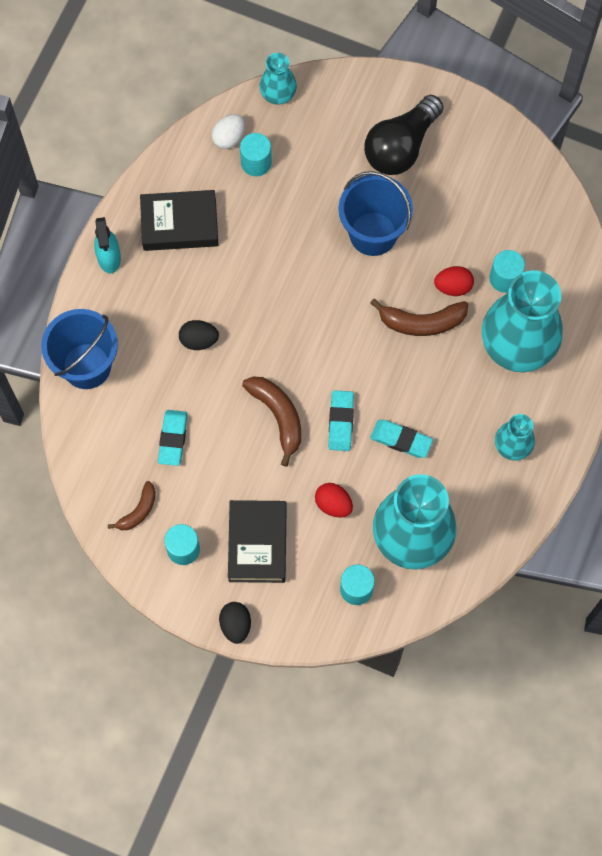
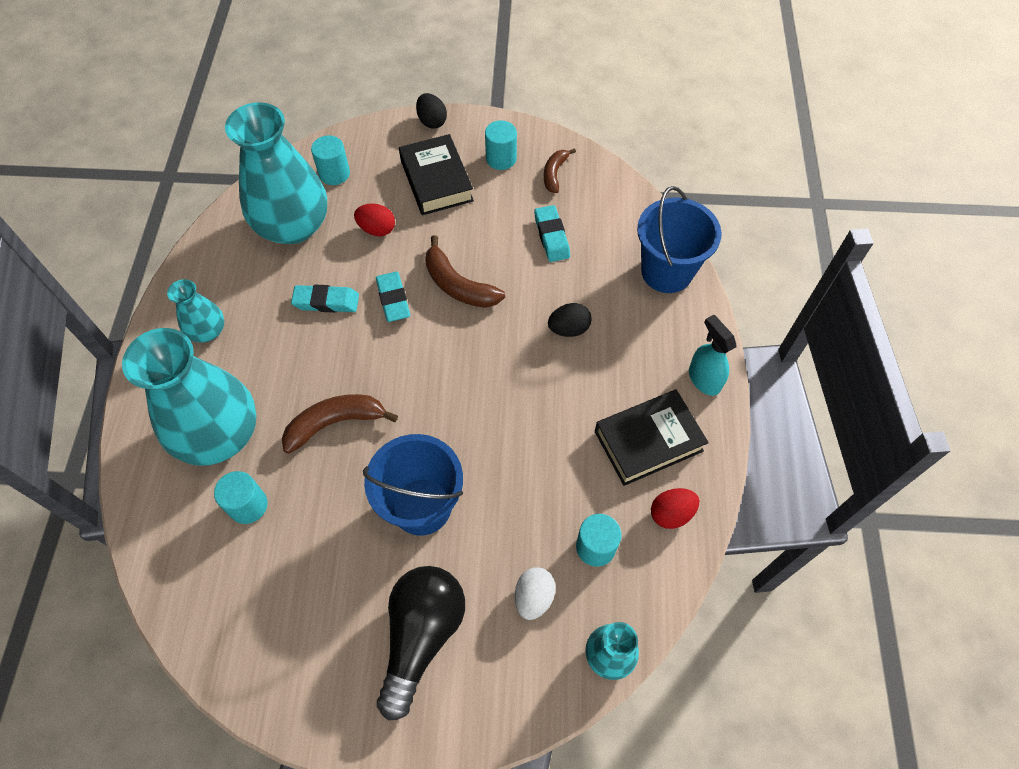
camera: 160 degrees right, 10 degrees down
(229, 138) = (643, 568): white egg -> white egg (533, 597)
(453, 287) = (309, 475): red egg -> red egg (671, 513)

